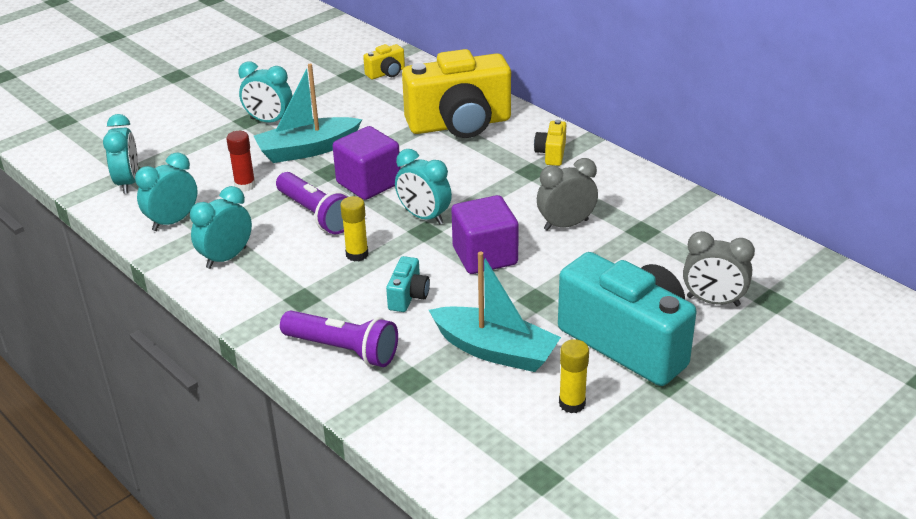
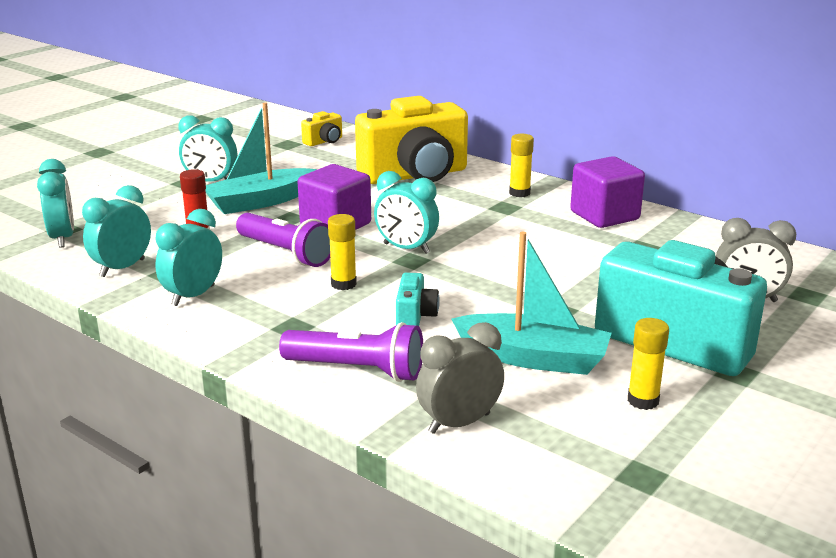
camera: 10 degrees left, 10 degrees down
(485, 256) = (486, 277): purple cube -> purple cube (604, 216)
(551, 154) = (519, 193): yellow camera -> yellow glue stick
(566, 225) = (561, 247): grey clock -> grey clock (459, 423)

